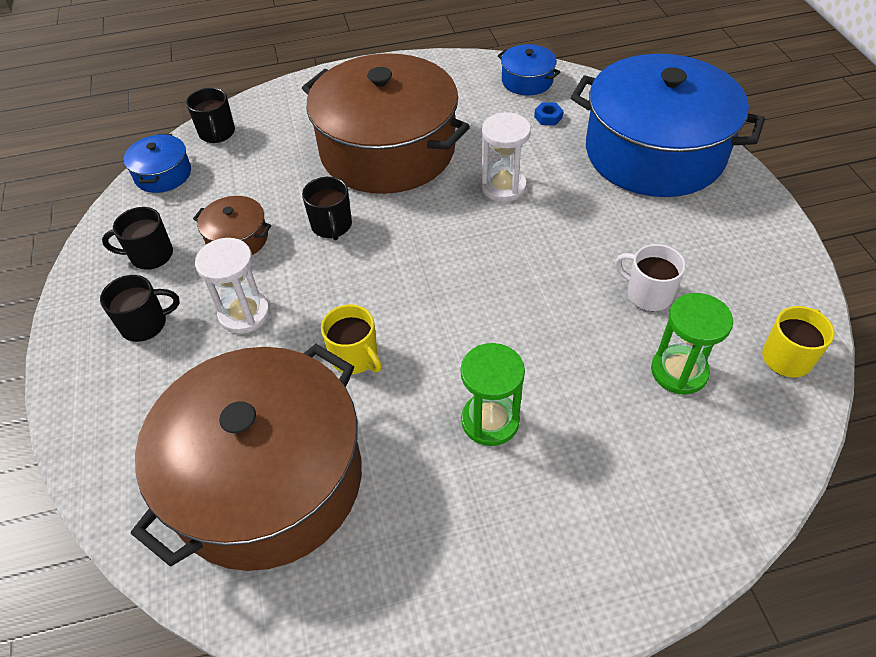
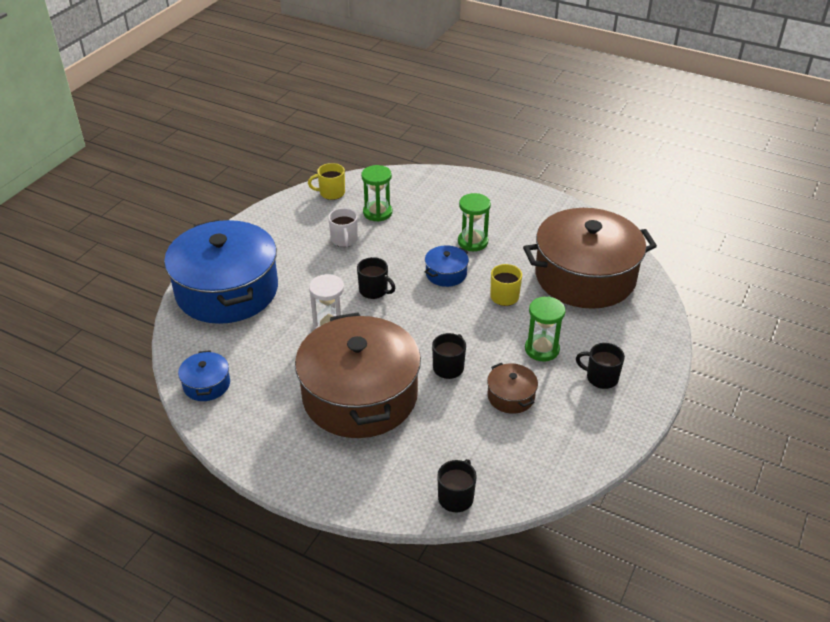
camera: 140 degrees left, 10 degrees down
(150, 255) = (573, 421): black mug -> black mug (374, 291)
(163, 174) = (524, 484): blue pot -> blue pot (446, 274)
(244, 314) = (542, 349): white hourglass -> green hourglass
(548, 117) = (239, 349): blue nut -> none

